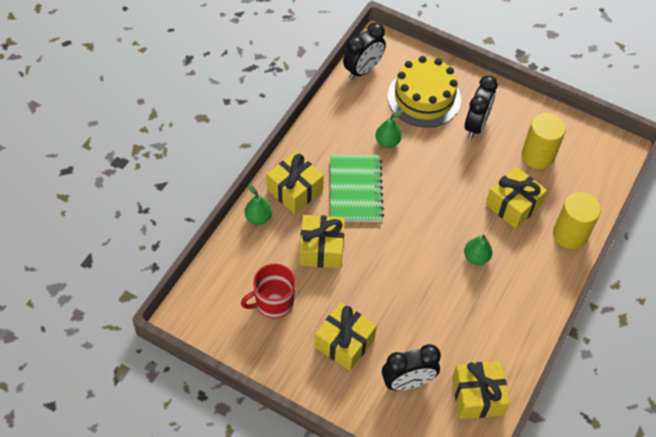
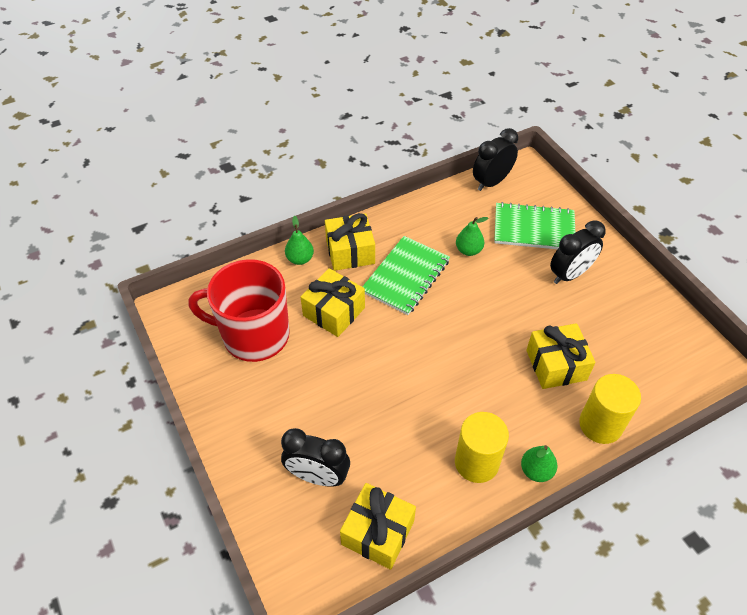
camera: 35 degrees right, 5 degrees down
(273, 302) = (254, 335): red mug -> red mug, size x1.64
(344, 343) = (287, 405): yellow gift -> none
(363, 70) = (491, 182): black clock -> black clock turned 150 degrees clockwise
(424, 98) = (534, 229): yellow cake -> green notebook
(476, 257) = (479, 395): green pear -> green pear (536, 470)
(537, 156) = (617, 331): yellow cylinder -> yellow cylinder (476, 462)

